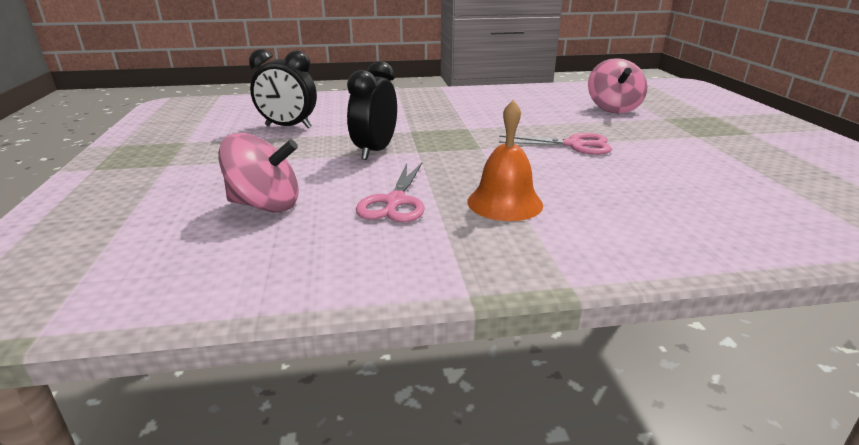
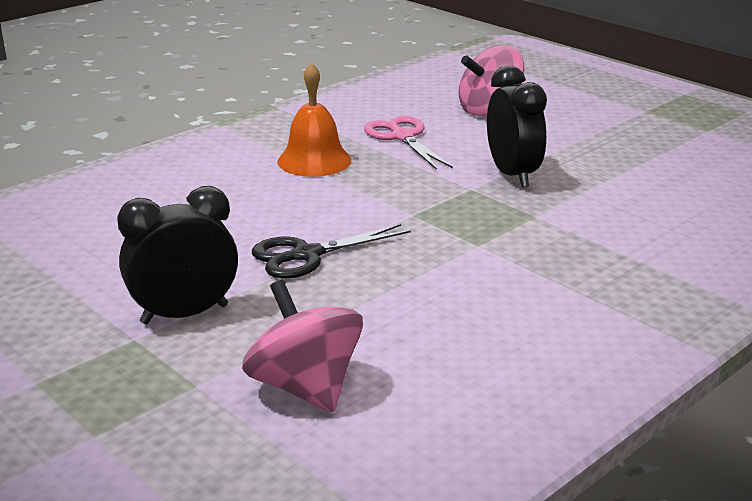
camera: 145 degrees right, 0 degrees up
(288, 127) = (674, 175): black clock -> black clock (184, 314)
(574, 145) = (306, 255): pink scissors -> black scissors

